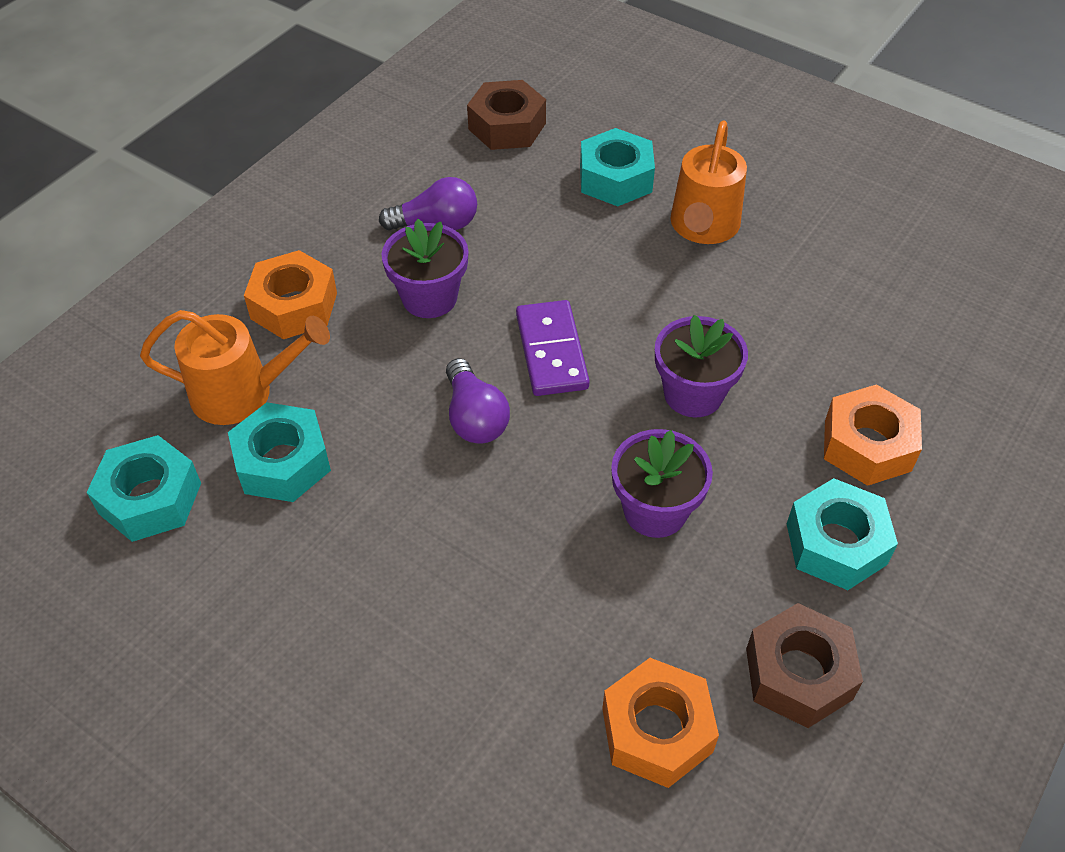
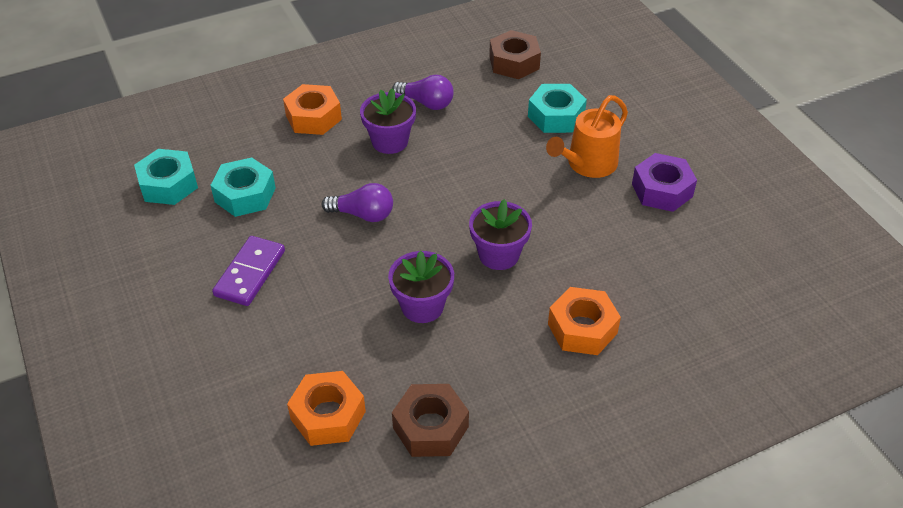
camera: 30 degrees right, 5 degrees down
(242, 393) = (252, 151): orange watering can -> none
(474, 417) = (363, 214): purple light bulb -> purple light bulb turned 90 degrees counterclockwise
(551, 351) = (435, 197): purple domino -> purple domino (250, 273)
(813, 225) = (662, 190): none -> purple nut
(836, 544) = (514, 372): turquoise nut -> none

